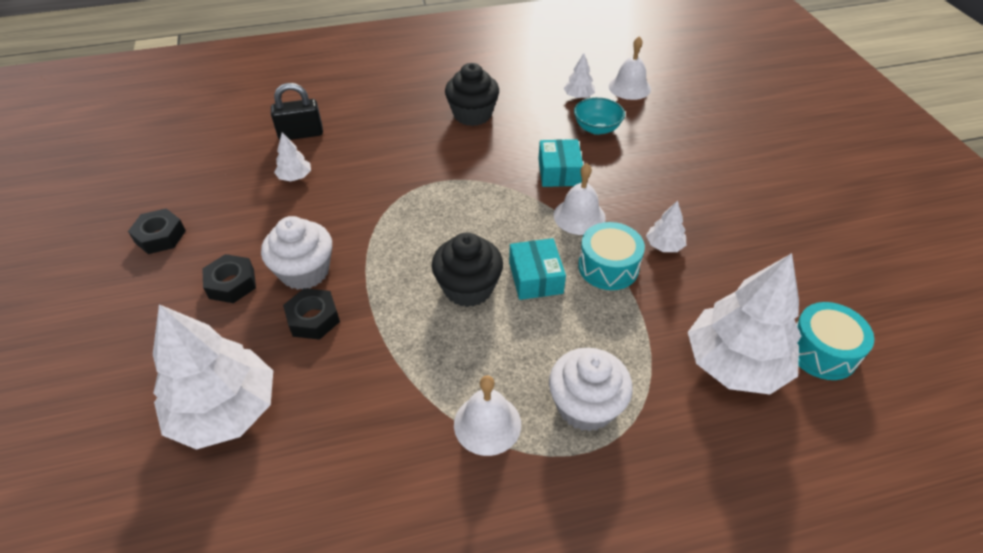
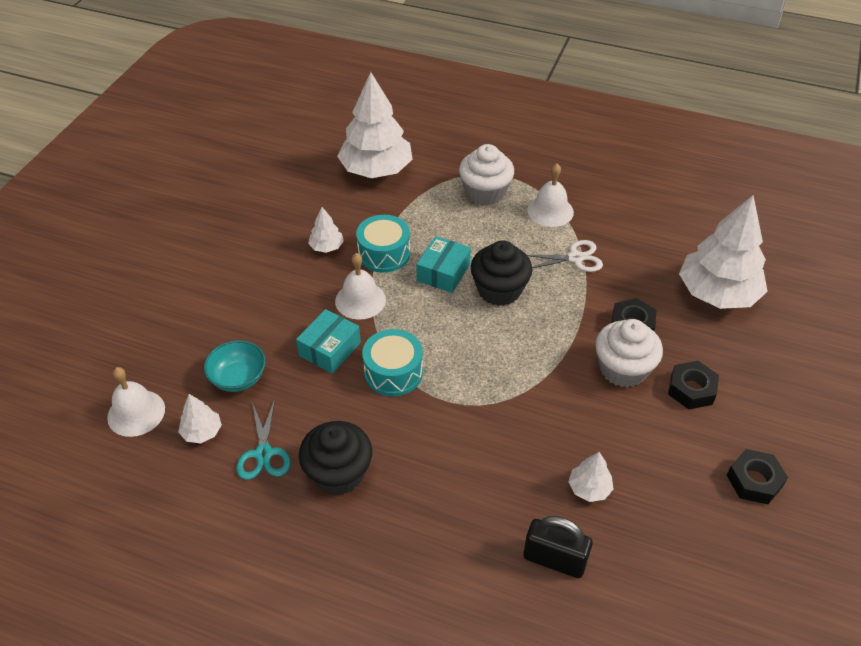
camera: 145 degrees left, 0 degrees up
(415, 368) = (575, 258): none -> white scissors
(528, 103) = (263, 453): none -> turquoise scissors
(821, 351) = (320, 152): turquoise drum -> turquoise drum (393, 372)

